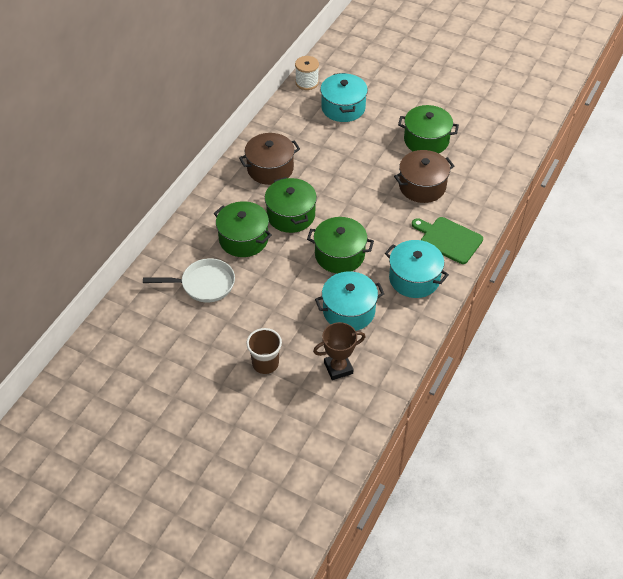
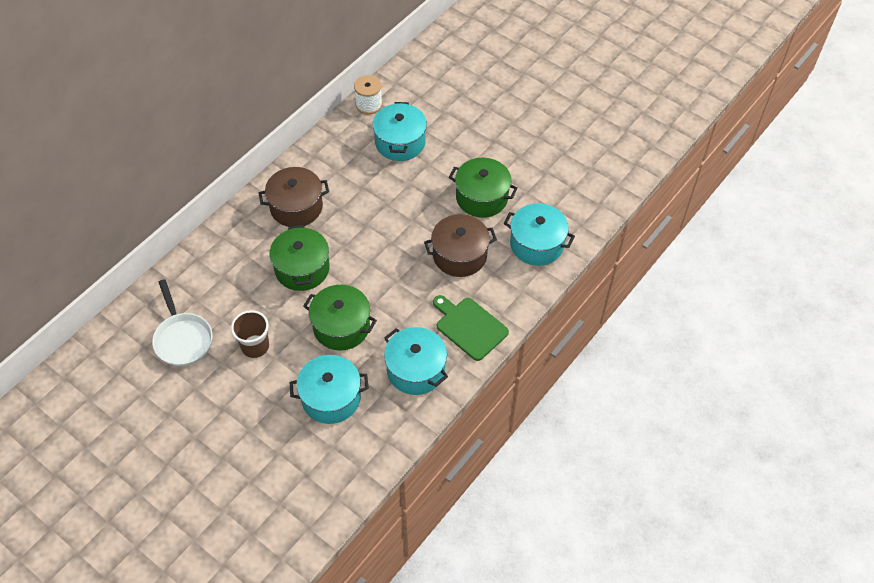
camera: 10 degrees right, 5 degrees up
(203, 284) = (182, 339): white pan -> white pan turned 60 degrees clockwise
(243, 239) = (242, 290): green pot -> none
(265, 363) = (221, 447): brown cup -> brown cup (255, 346)
(338, 368) = (298, 466): brown trophy -> none
(484, 169) = (536, 244): none -> turquoise pot

